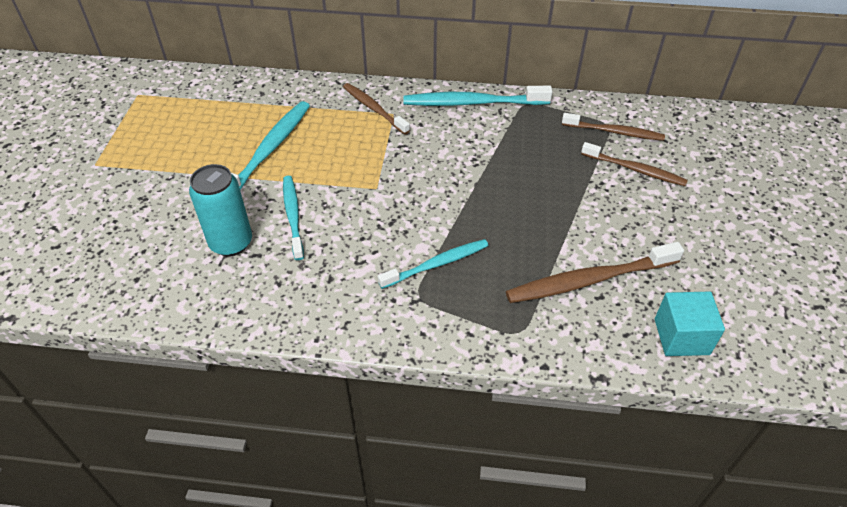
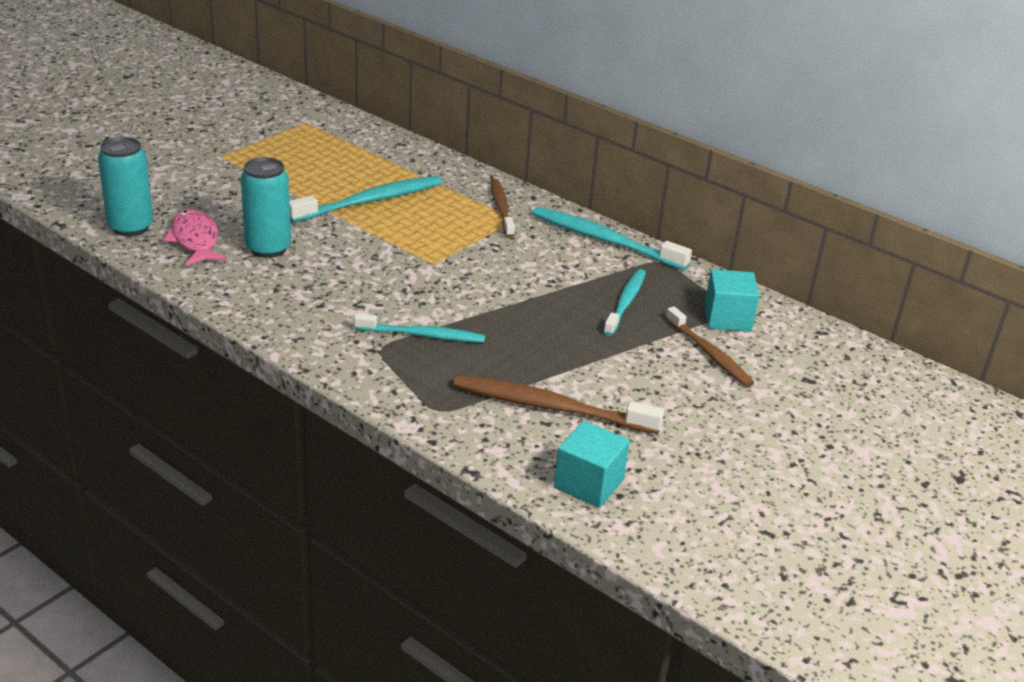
camera: 30 degrees right, 15 degrees down
(83, 285) = (130, 227): none -> turquoise can
(158, 268) = (195, 240): none -> pink fish
(293, 216) = (339, 252): turquoise toothbrush -> turquoise toothbrush (625, 302)
(614, 132) = (727, 318): brown toothbrush -> turquoise cube

